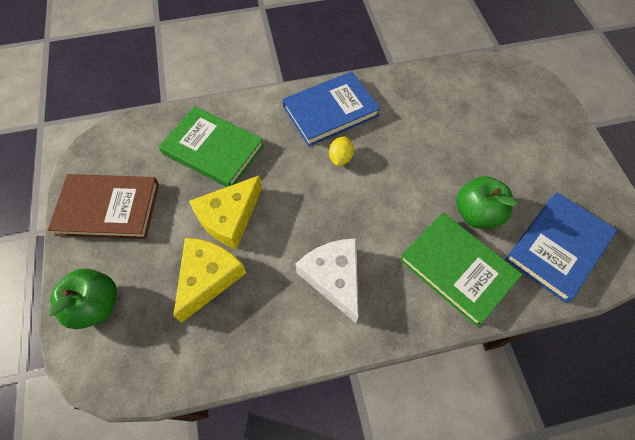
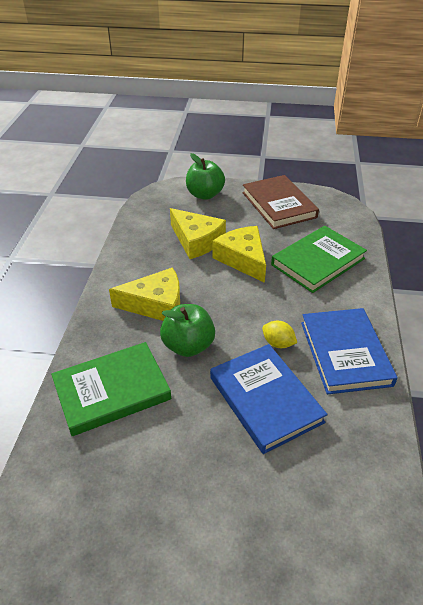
camera: 110 degrees right, 20 degrees down
(108, 208) = (279, 205): brown book -> brown book turned 45 degrees counterclockwise
(333, 278) = (156, 304): white cheese -> yellow cheese
(476, 213) = (159, 435): green apple -> green apple (188, 346)
(557, 247) = (76, 498): blue book -> blue book (265, 399)

